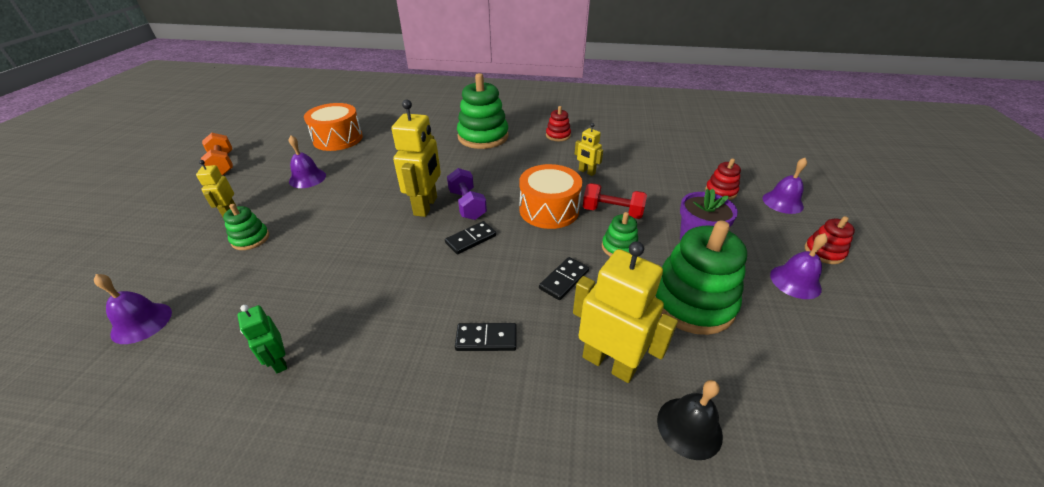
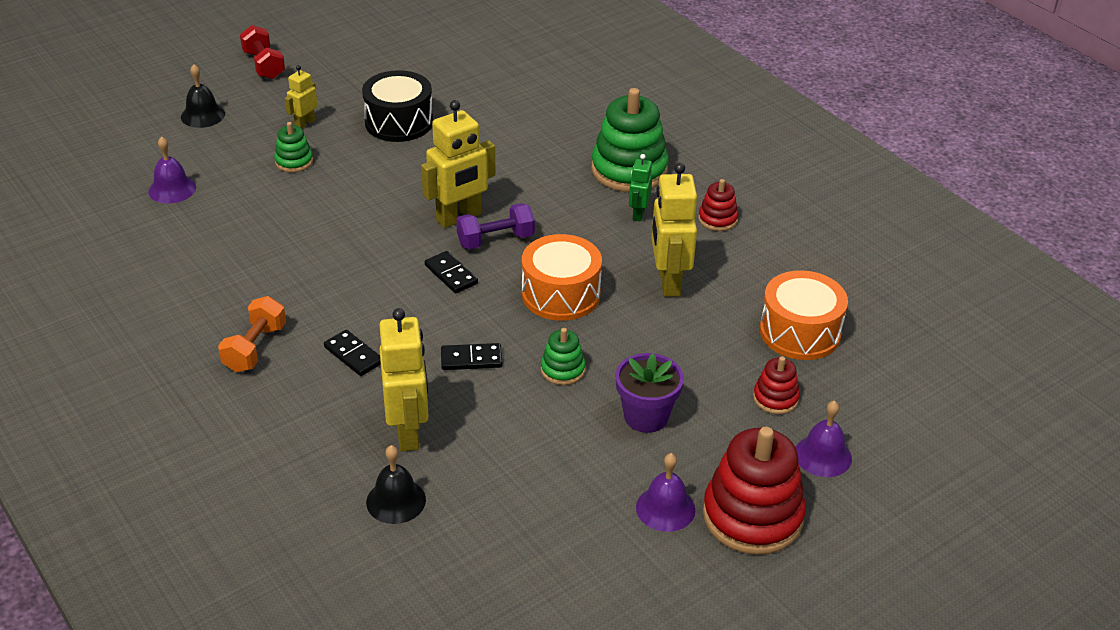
camera: 45 degrees right, 0 degrees up
(116, 251) = (203, 115): none -> black bell
(223, 164) = (349, 62): orange dumbbell -> orange dumbbell (255, 348)
(279, 361) = (219, 274): green robot -> green robot (638, 214)
(307, 178) = (399, 122): purple bell -> black drum
(338, 139) = (479, 86): orange drum -> orange drum (800, 332)
(467, 205) = (495, 240): purple dumbbell -> purple dumbbell turned 45 degrees clockwise
(471, 239) = (451, 274): black domino -> black domino turned 45 degrees clockwise
(586, 172) = (668, 282): yellow robot -> yellow robot, size x1.88
(612, 212) = (616, 337): red dumbbell -> red dumbbell (264, 65)
(691, 302) = (542, 449): green stacking toy -> none
(824, 252) = (752, 516): red stacking toy -> red stacking toy, size x2.02

